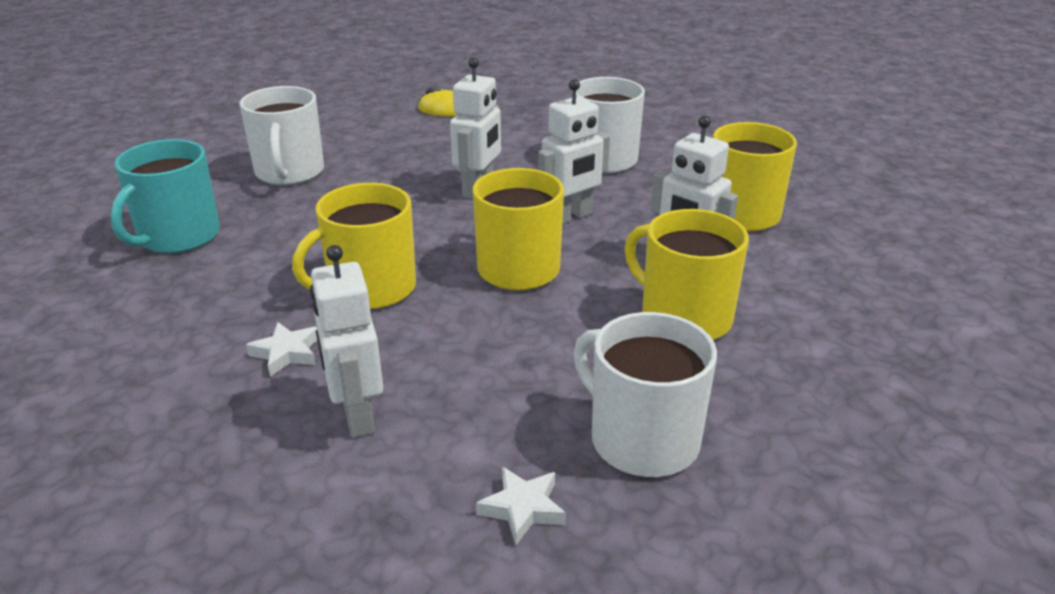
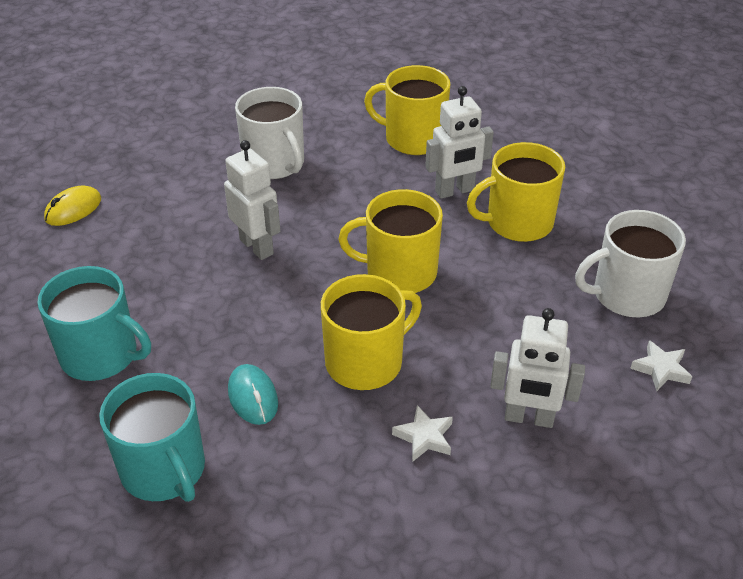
camera: 60 degrees left, 10 degrees up
(284, 247) = (253, 397): none -> turquoise mouse
(289, 172) = (101, 355): white mug -> turquoise mug
(370, 288) = (366, 362): yellow mug -> yellow mug turned 120 degrees counterclockwise
(570, 217) = (347, 216): white robot -> none

